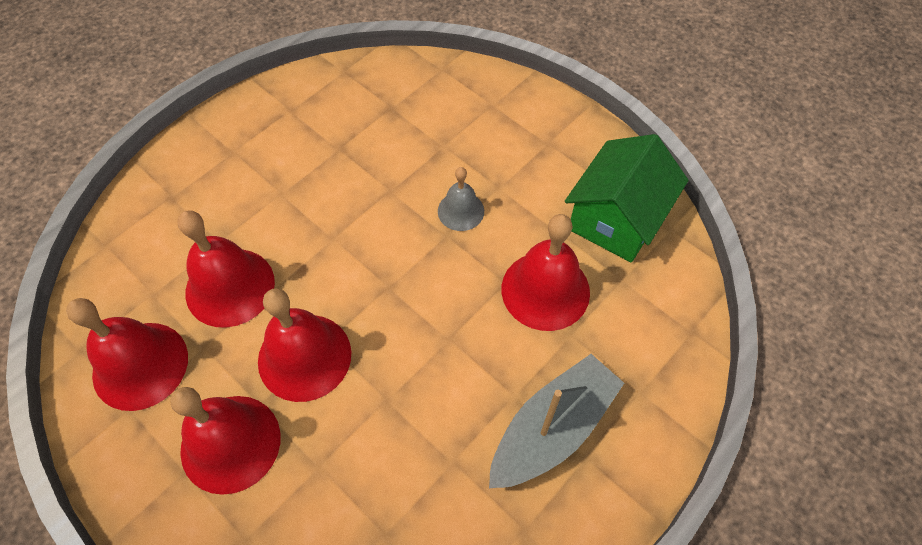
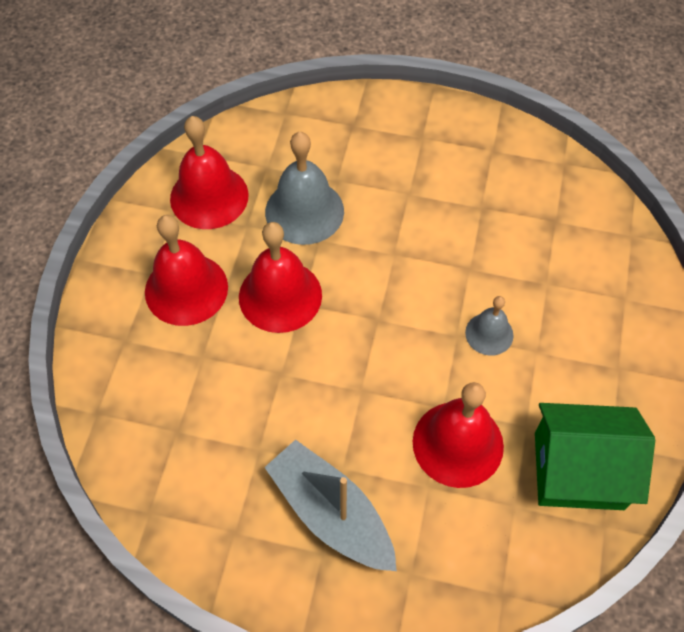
camera: 60 degrees right, 0 degrees up
(230, 287) = (304, 211): red bell -> grey bell
(552, 429) = (331, 513): grey boat -> grey boat turned 150 degrees counterclockwise

